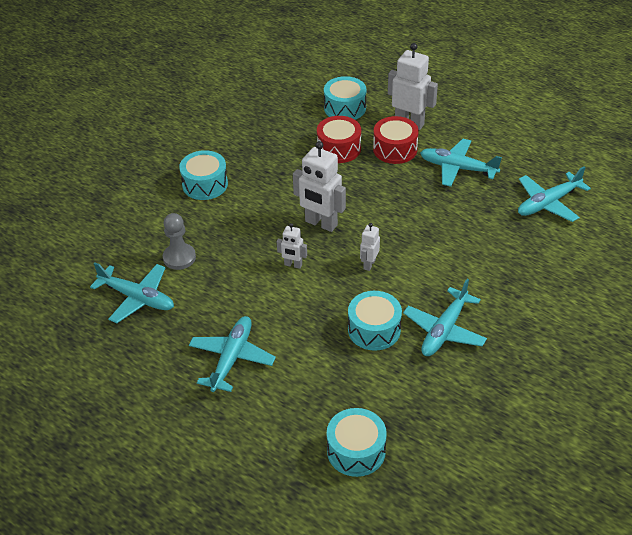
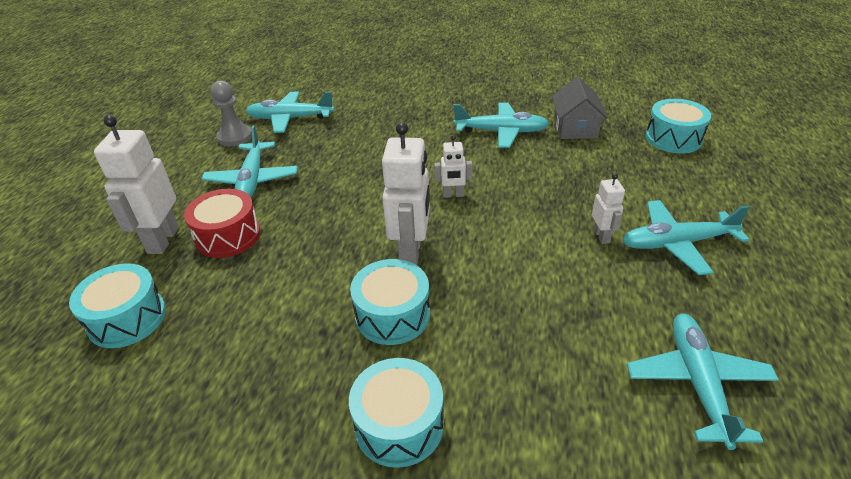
camera: 115 degrees left, 5 degrees down
(179, 257) = (582, 372): grey pawn -> grey pawn (235, 137)
(293, 265) = (500, 250): white robot -> white robot (602, 236)
(339, 148) = (241, 289): red drum -> none
(374, 330) = (538, 166): turquoise drum -> turquoise drum (392, 315)
(419, 386) = (575, 128): none -> grey house
(548, 203) = (290, 118): turquoise plane -> turquoise plane turned 150 degrees clockwise

